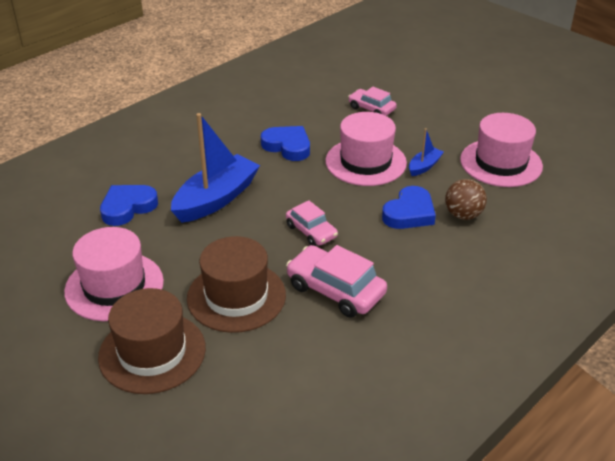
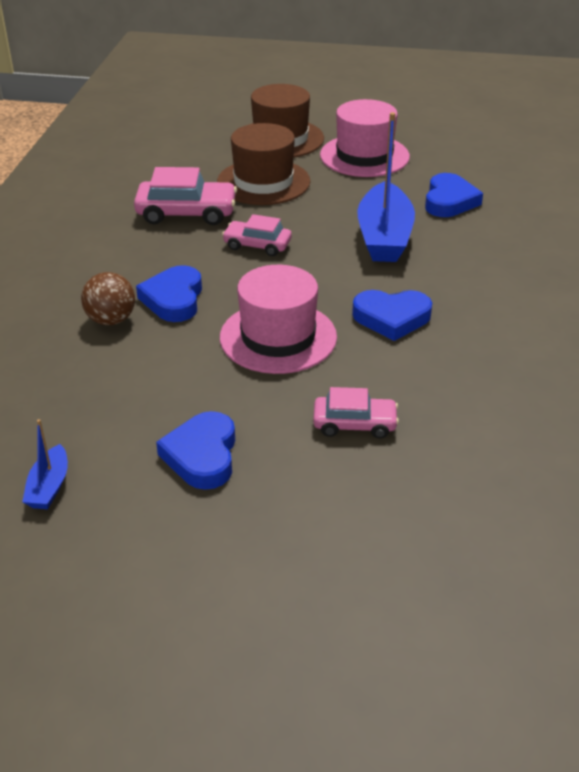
camera: 145 degrees right, 0 degrees up
(424, 166) = (201, 361): blue boat -> blue boat (49, 487)
(459, 124) = (202, 455): none -> blue heart
(501, 163) = (101, 410): pink hat -> none

